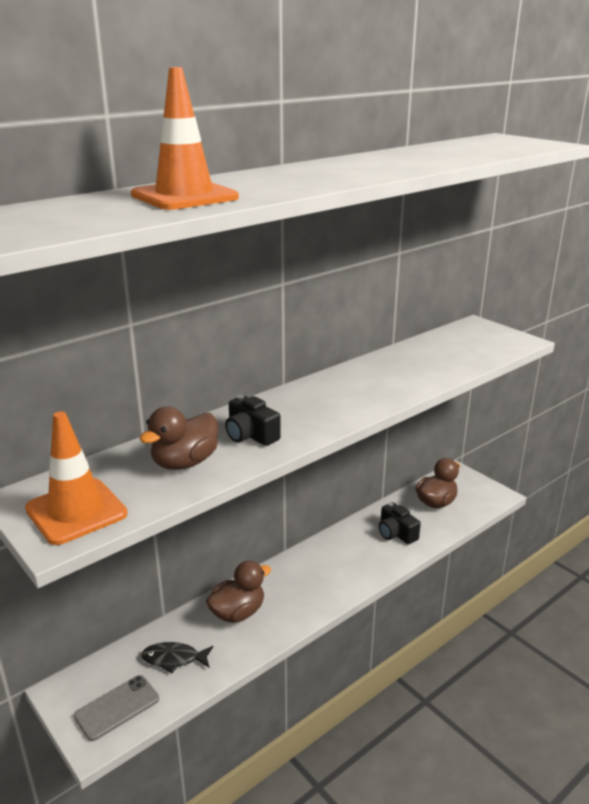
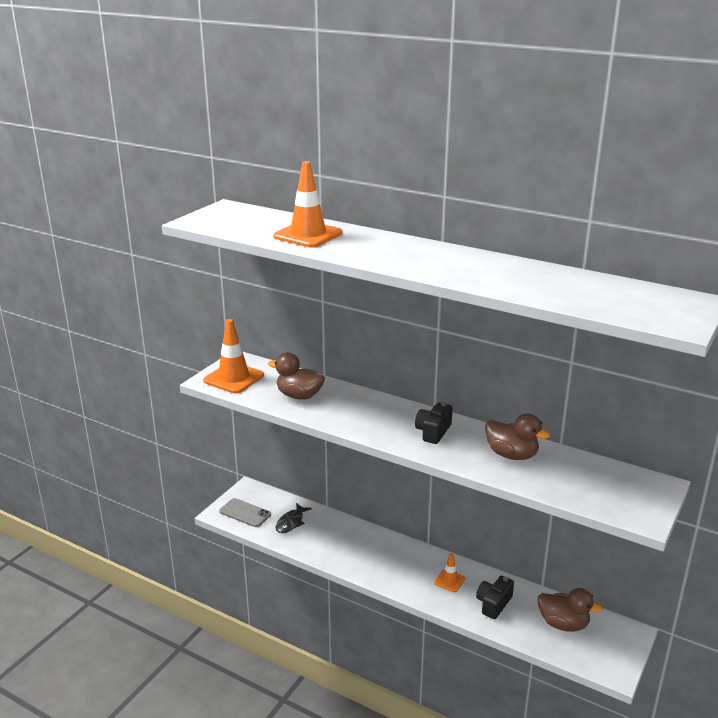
camera: 70 degrees right, 0 degrees up
(174, 659) = (291, 522): black fish -> black fish turned 135 degrees counterclockwise
(238, 613) = (346, 538): brown duck -> brown duck (511, 455)
(250, 435) = (346, 410): black camera -> black camera (433, 432)
(351, 552) = (449, 581): none -> orange traffic cone

